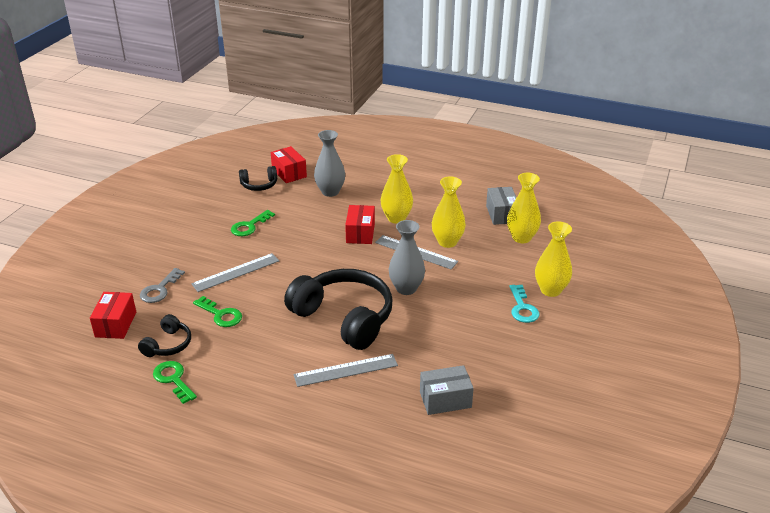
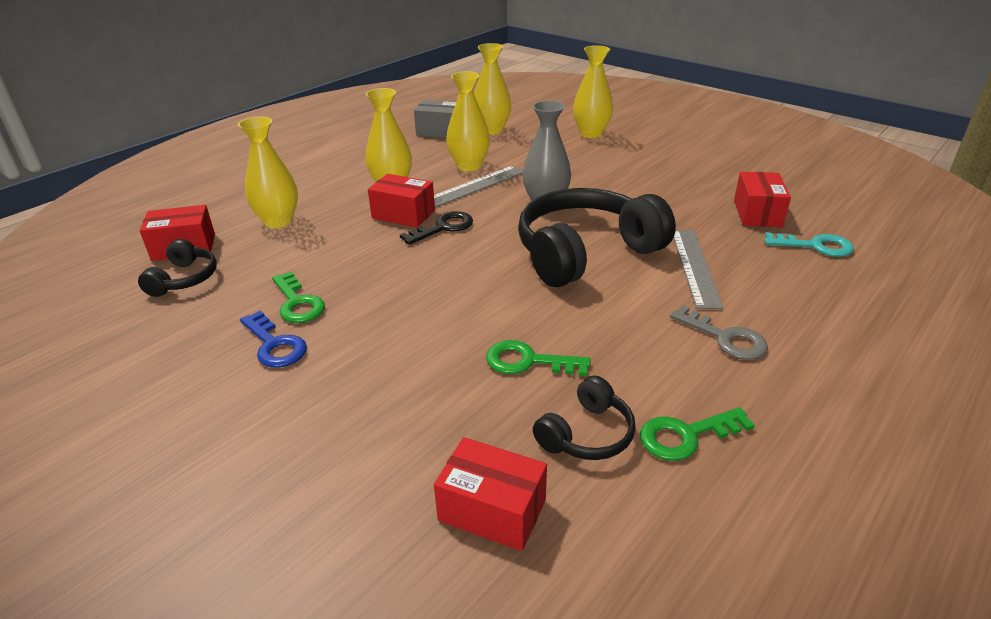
camera: 70 degrees left, 0 degrees up
(159, 289) = (410, 432): grey key -> grey key (725, 338)
(168, 345) = (586, 434): black headphones -> black headphones turned 90 degrees clockwise
(212, 231) = (275, 345): none -> blue key
(221, 315) = (528, 361): green key -> green key turned 135 degrees counterclockwise
(236, 272) = (419, 332): grey ruler -> none
(330, 192) = (278, 221): grey vase -> yellow vase
(350, 253) = (443, 227): none -> black key
(445, 399) = (757, 213): grey box -> red box
(522, 308) = (614, 150): turquoise key -> turquoise key (816, 246)

